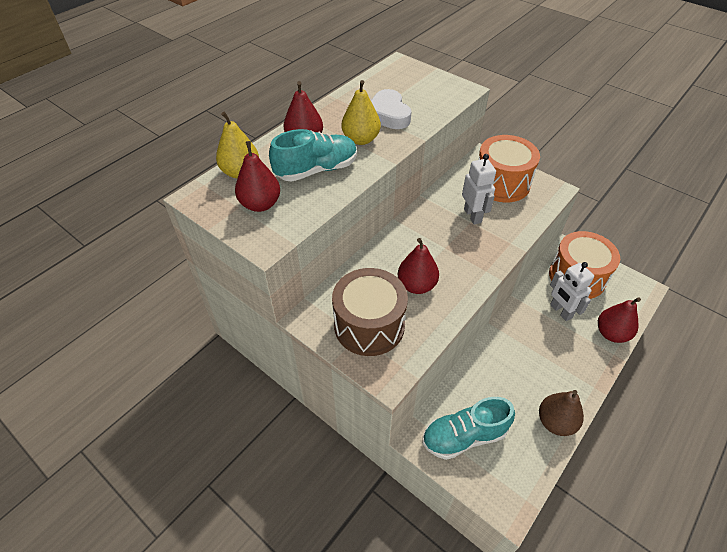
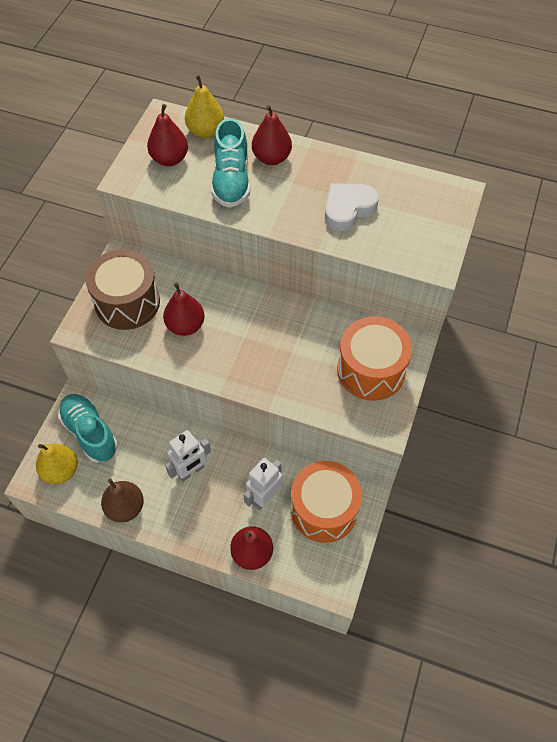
camera: 70 degrees right, 10 degrees up
(316, 170) = (231, 181): turquoise shoe -> turquoise shoe turned 45 degrees clockwise
(361, 139) = (293, 199): yellow pear -> yellow pear (61, 470)
(473, 215) = (302, 352): white robot -> white robot (191, 471)

